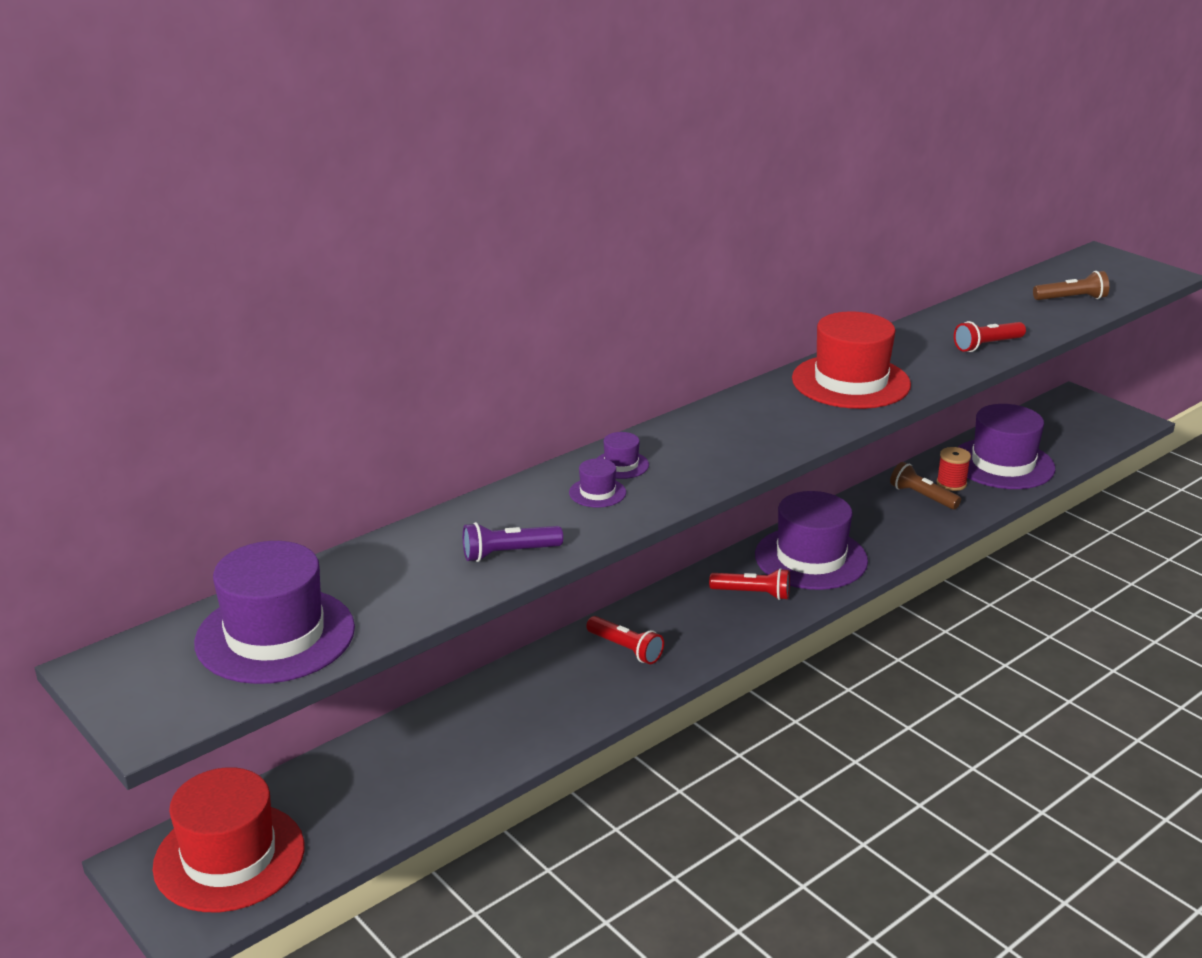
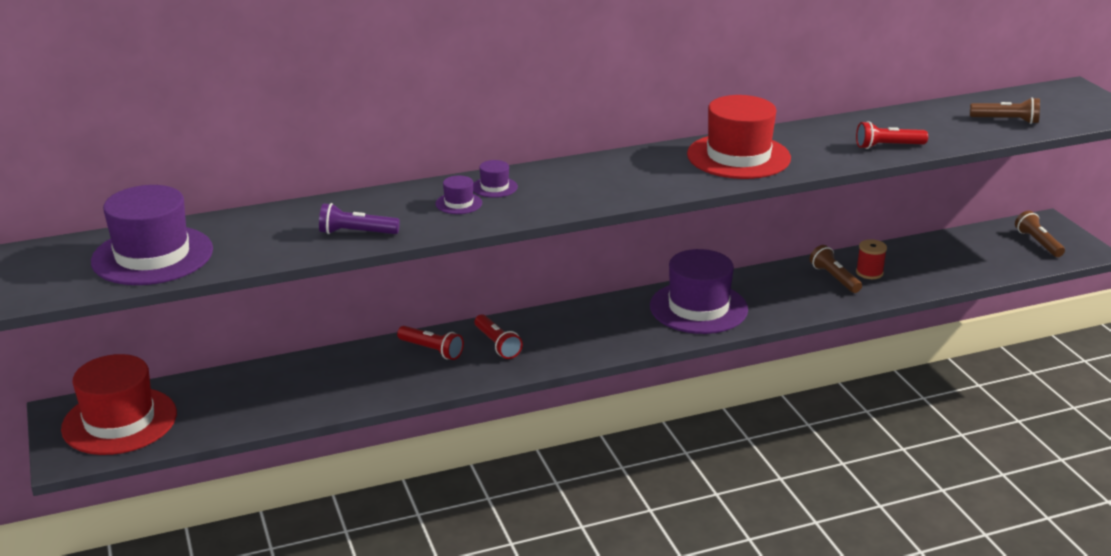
camera: 20 degrees right, 0 degrees up
(752, 593) = (629, 325): red flashlight -> red flashlight (431, 350)
(1003, 464) = (930, 265): purple hat -> none
(1083, 421) = (1038, 243): none -> brown flashlight

